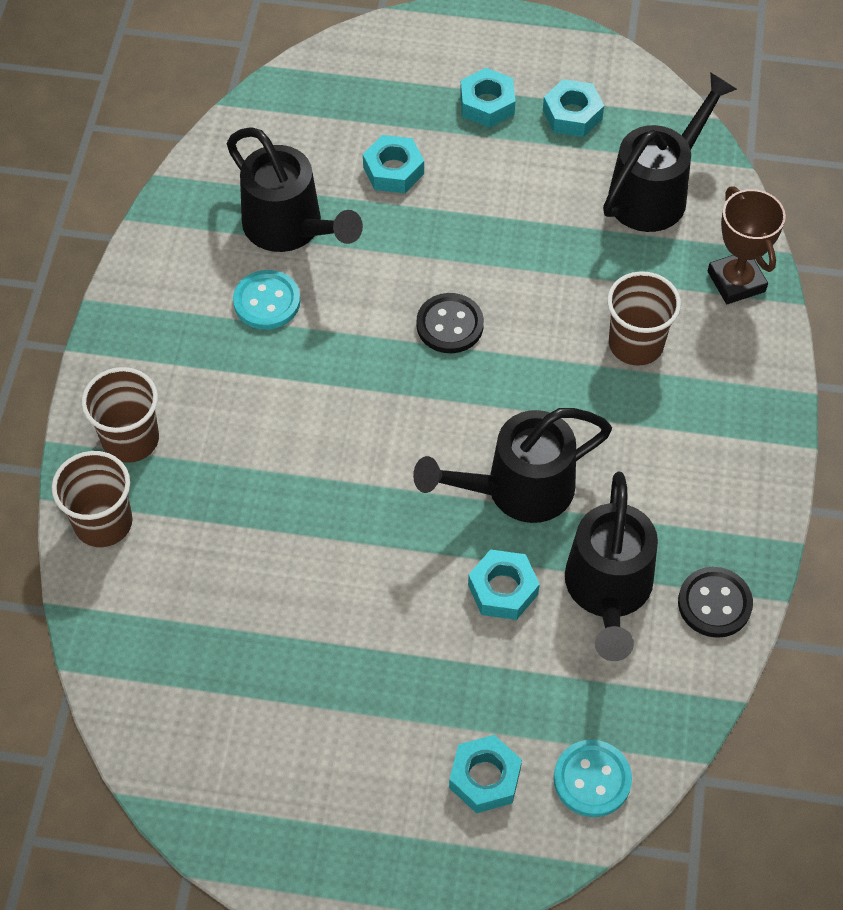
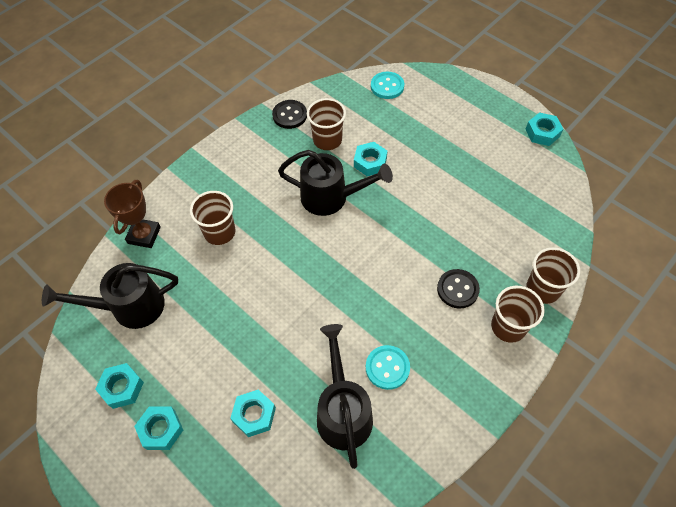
camera: 145 degrees left, 0 degrees up
(450, 325) = (299, 294): black button -> black button (457, 289)
(485, 778) = (427, 105): turquoise nut -> turquoise nut (542, 133)
(608, 591) = (327, 140): black watering can -> brown cup

